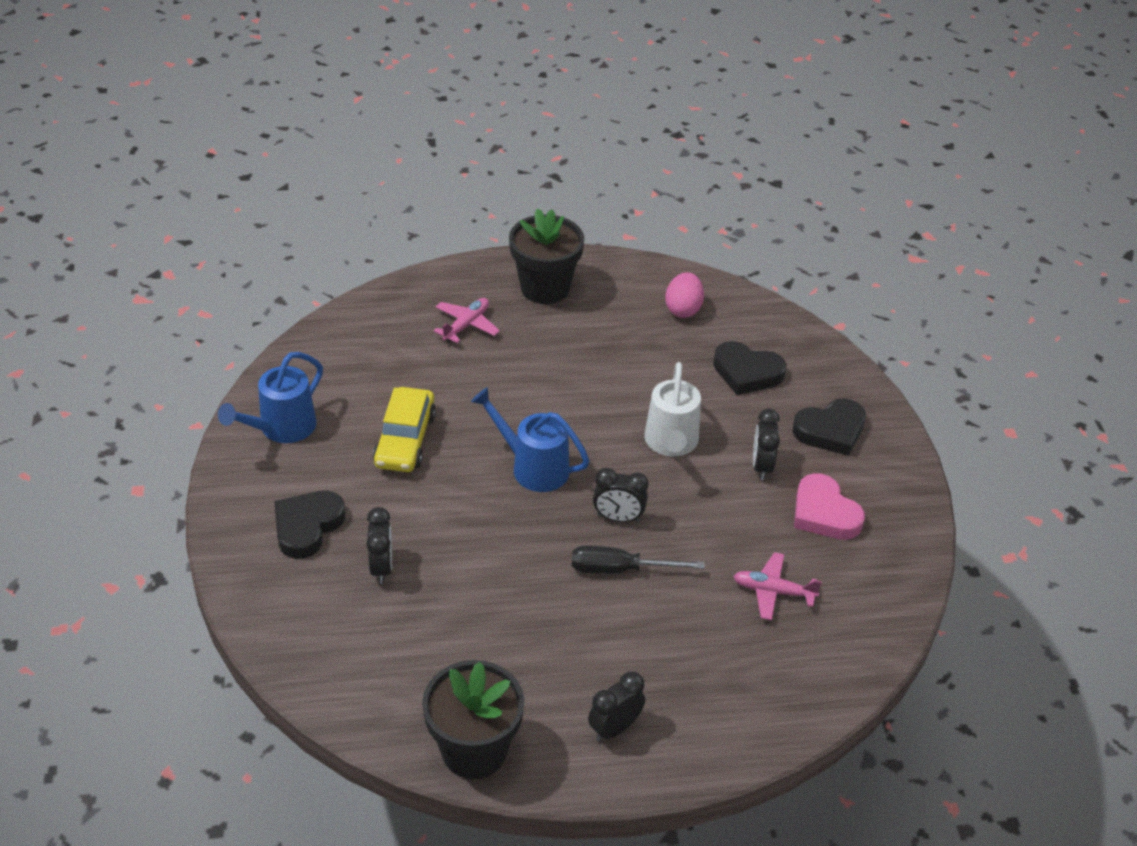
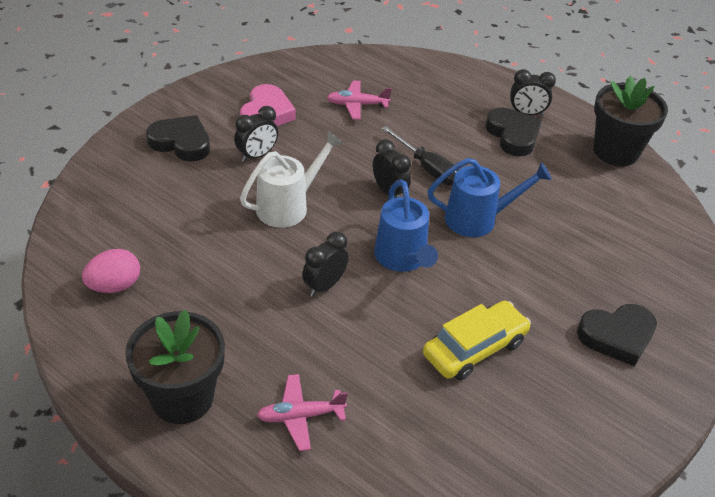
camera: 135 degrees left, 0 degrees up
(281, 429) = (573, 439): blue watering can -> blue watering can (478, 219)
(381, 567) = (584, 271): black clock -> black clock (324, 286)
(747, 372) = (161, 209): black heart -> black heart (513, 135)
(773, 591) = (357, 105): pink plane -> pink plane turned 120 degrees clockwise

